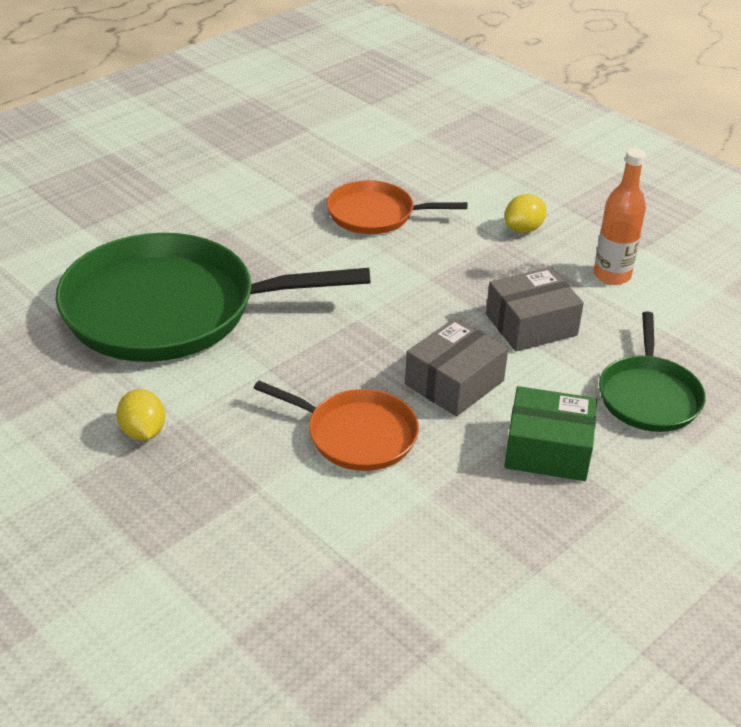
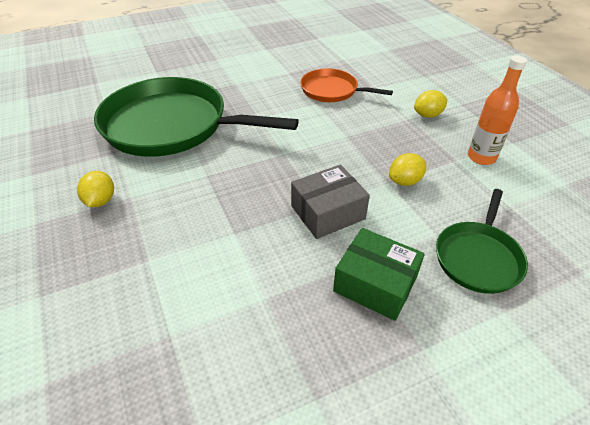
camera: 20 degrees right, 5 degrees up
(356, 435) = (237, 236): orange pan -> none
(531, 325) = (405, 181): grey box -> yellow lemon

